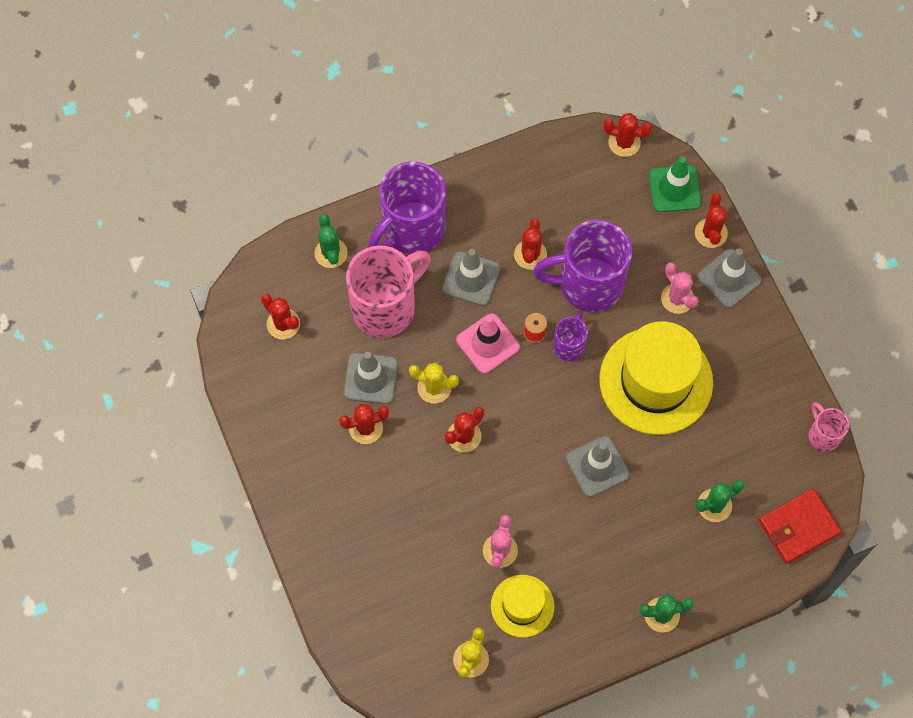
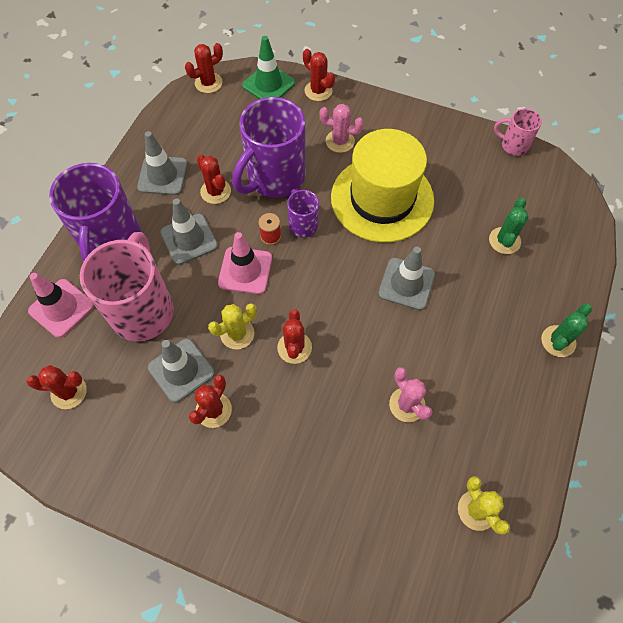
camera: 45 degrees left, 5 degrees down
(331, 253) = (61, 308): green cactus -> pink traffic cone
(522, 606) = (466, 429): yellow hat -> none
(729, 278) = (357, 106): grey traffic cone -> grey traffic cone (162, 175)
(798, 527) = (565, 208): red wallet -> none

